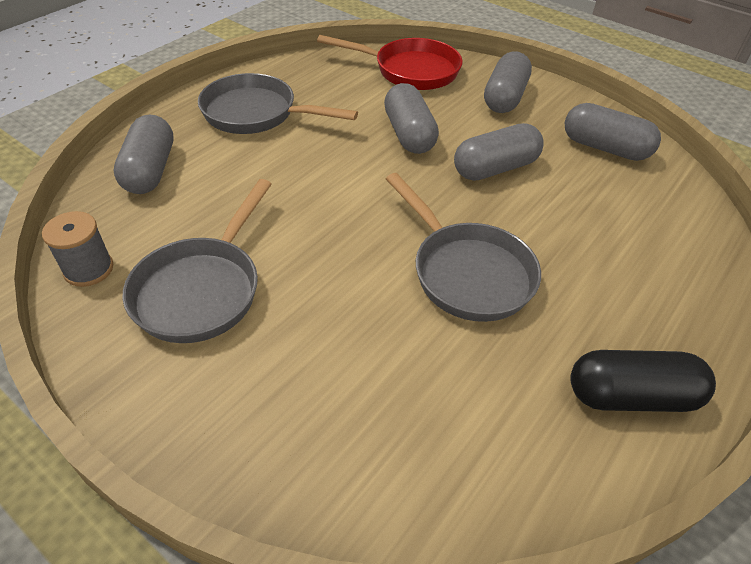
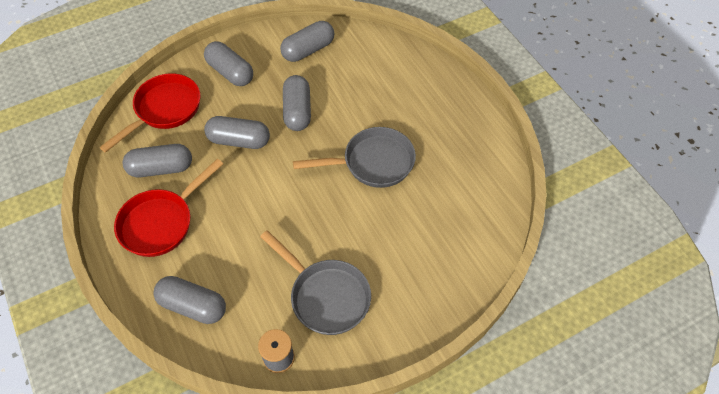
camera: 65 degrees left, 10 degrees up
(256, 114) = (161, 222): grey pan -> red pan
(329, 92) = (161, 168): none -> grey capsule
(631, 396) = (472, 134): black capsule -> none

